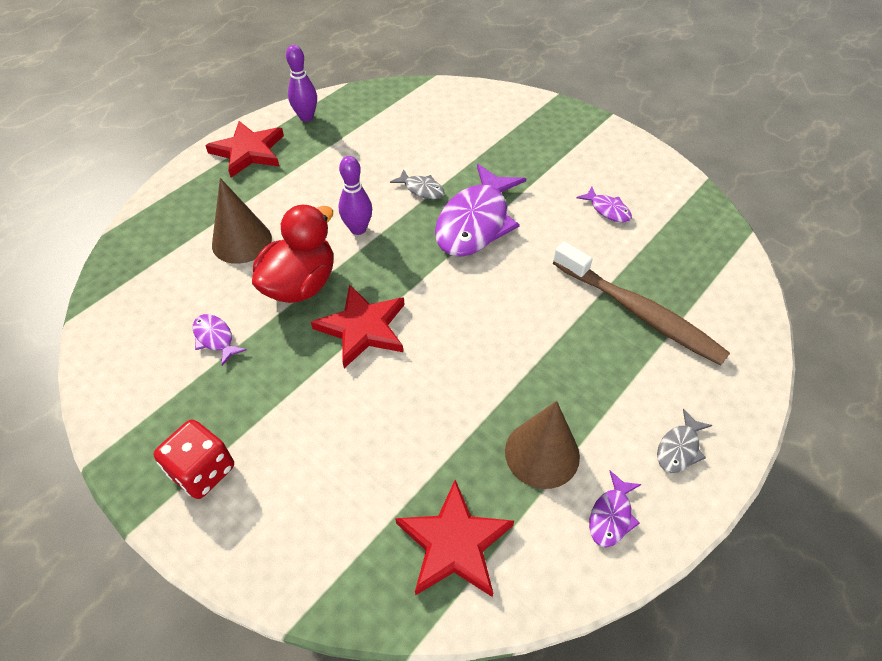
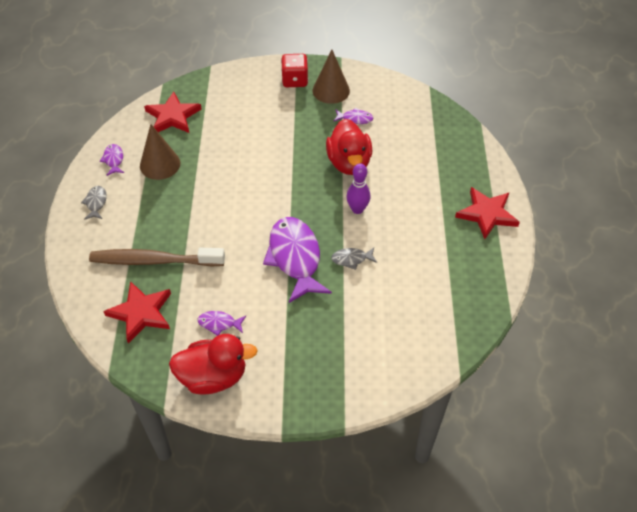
camera: 140 degrees right, 0 degrees up
(242, 241) = (408, 163): brown cone -> brown cone (331, 90)
(306, 117) = (492, 264): purple bowling pin -> none
(363, 328) = (293, 163): red star -> red star (141, 313)
(645, 174) = (213, 377): none -> red duck

